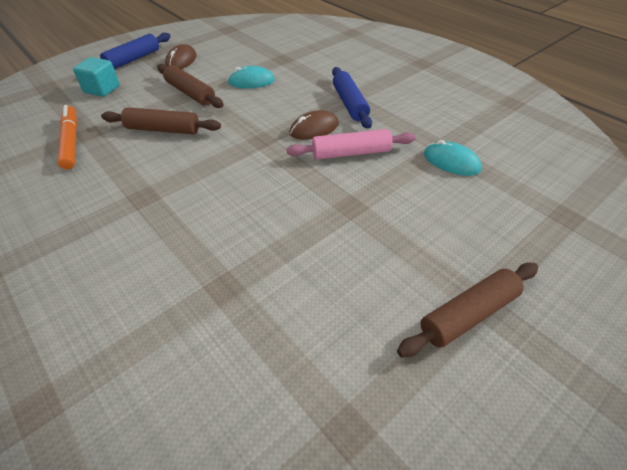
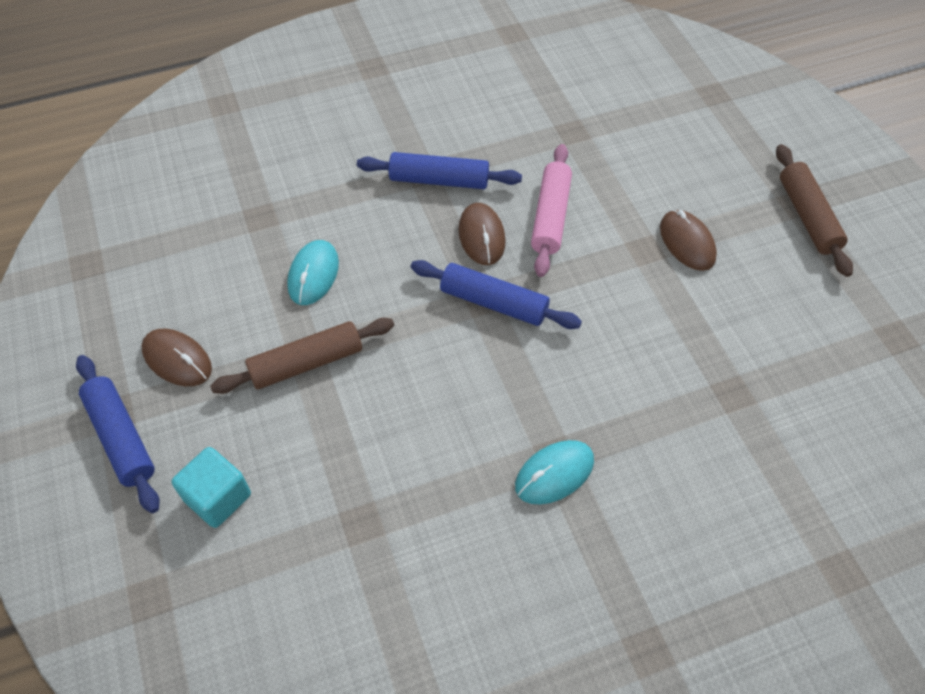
camera: 70 degrees left, 10 degrees up
(71, 141) = (377, 548): orange marker -> none
(163, 129) = (401, 414): brown rolling pin -> none
(261, 145) = (493, 303): none -> blue rolling pin
(374, 229) = (687, 242): none -> brown mouse
(451, 162) = (602, 136): turquoise mouse -> turquoise mouse (554, 473)

